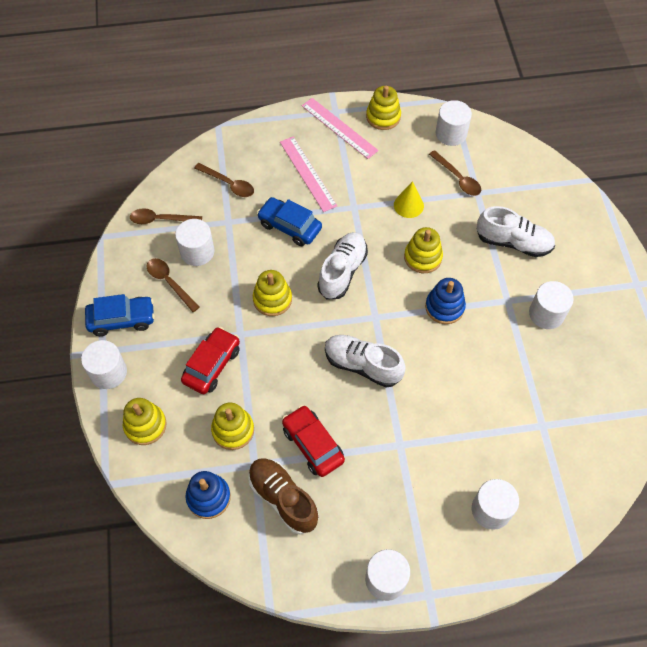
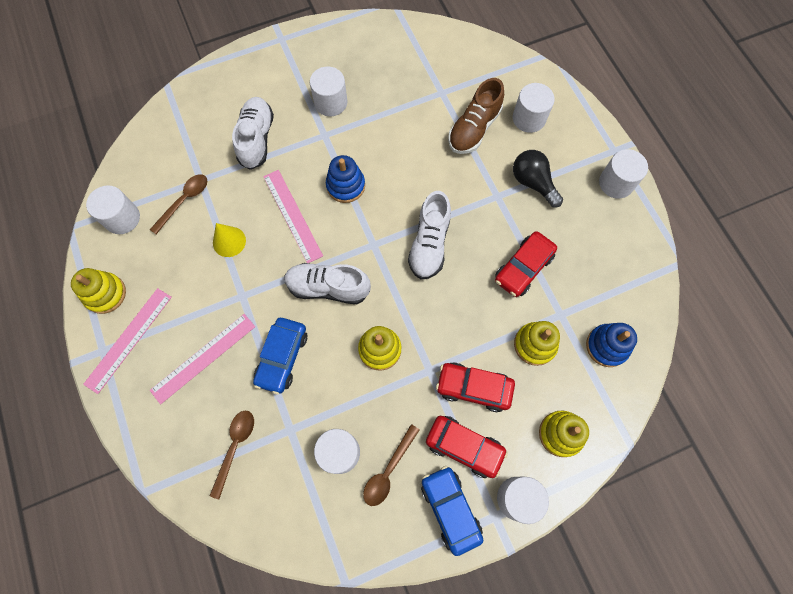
camera: 105 degrees left, 10 degrees up
(161, 220) = (304, 514): brown spoon -> none
(165, 343) = (464, 447): none -> red car
(283, 499) = (582, 280): brown shoe -> brown shoe (474, 129)
(407, 486) = (533, 183): none -> black light bulb
(423, 257) = (292, 215): yellow stacking toy -> pink ruler

